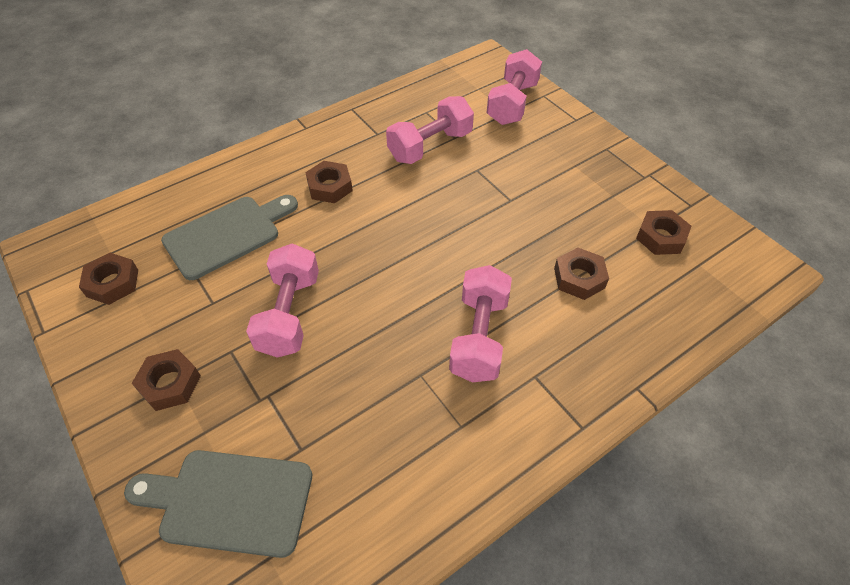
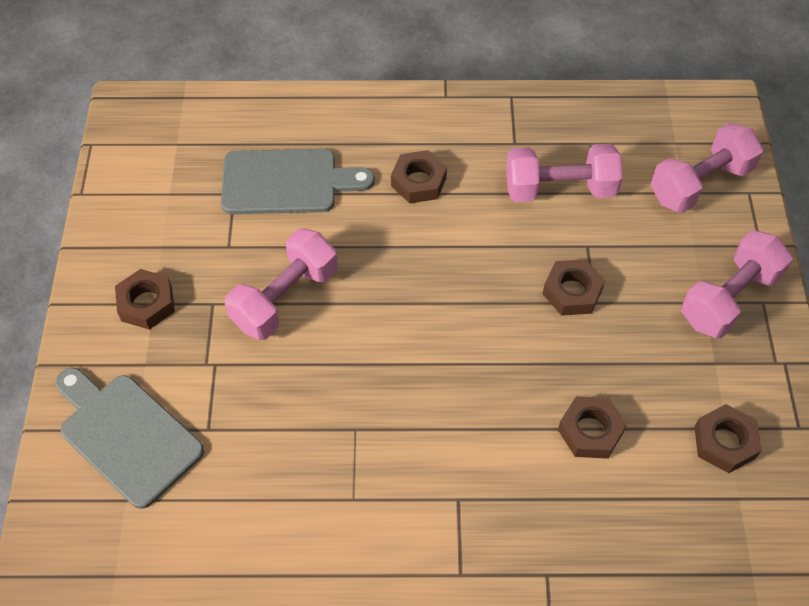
camera: 35 degrees right, 5 degrees up
(112, 283) = (160, 177): brown nut -> brown nut (572, 292)
(479, 337) = (437, 428): pink dumbbell -> pink dumbbell (729, 298)

